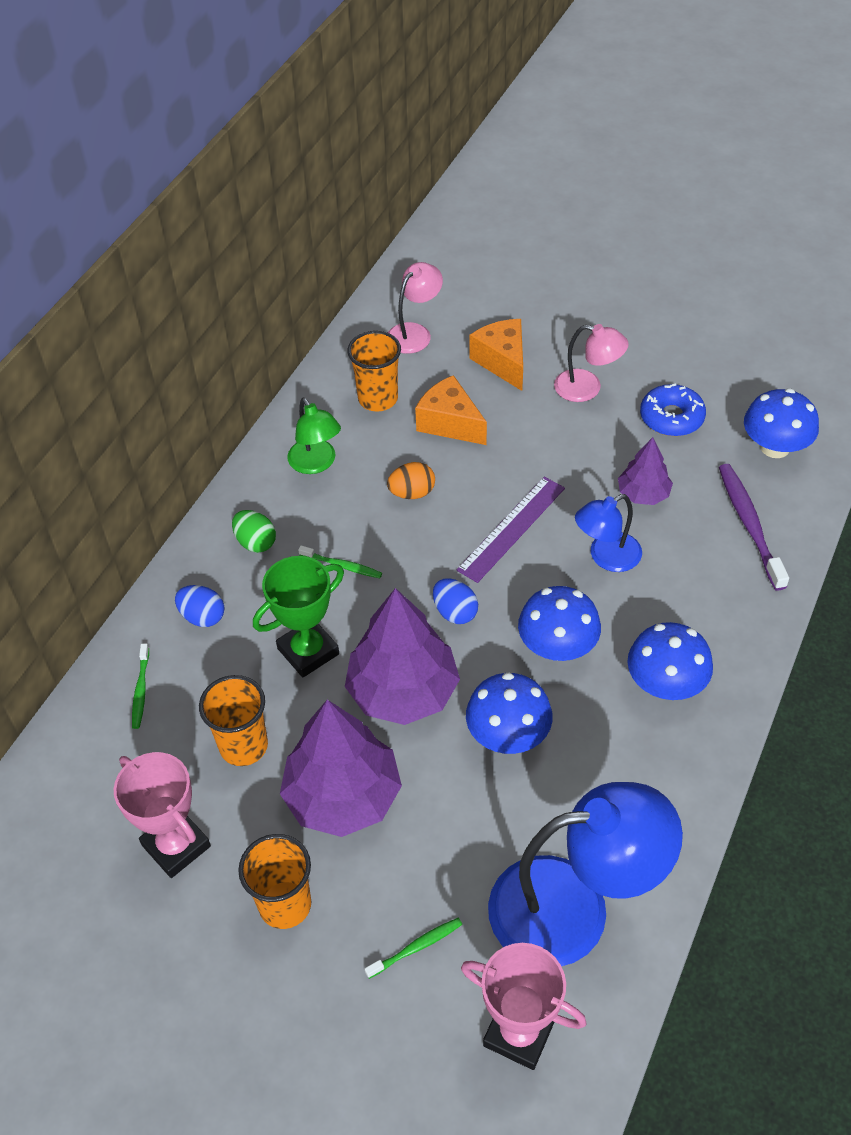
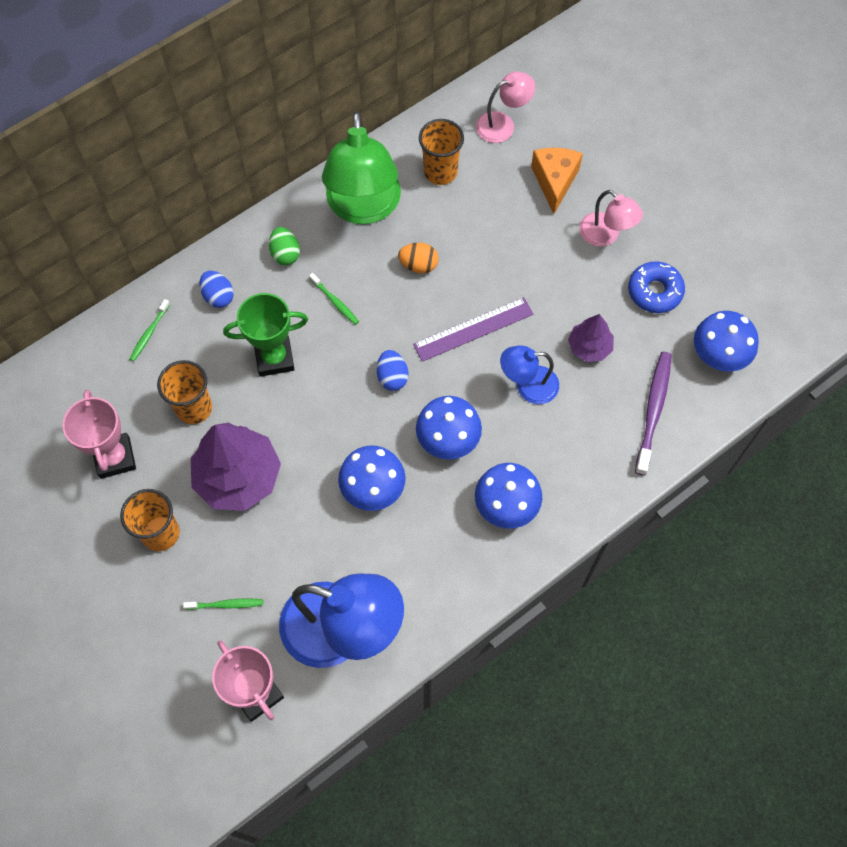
camera: 25 degrees right, 15 degrees up
(316, 464) = (363, 208): green lamp -> green lamp, size x1.89
(403, 691) = (321, 420): purple tree -> none
(450, 423) = (481, 218): orange cheese -> none

